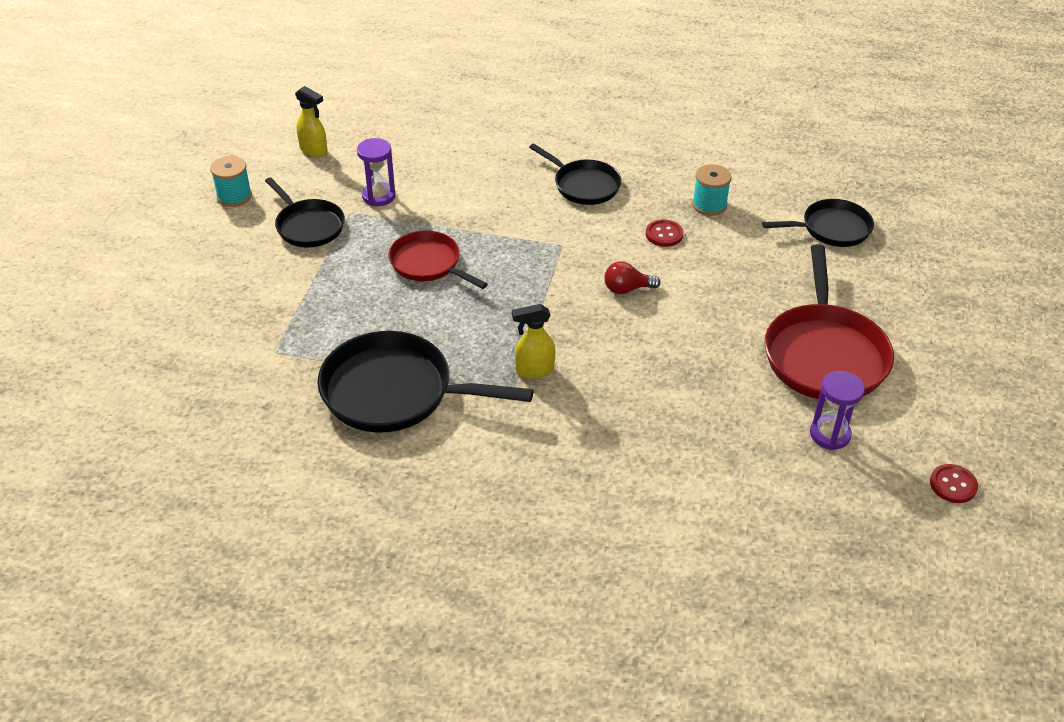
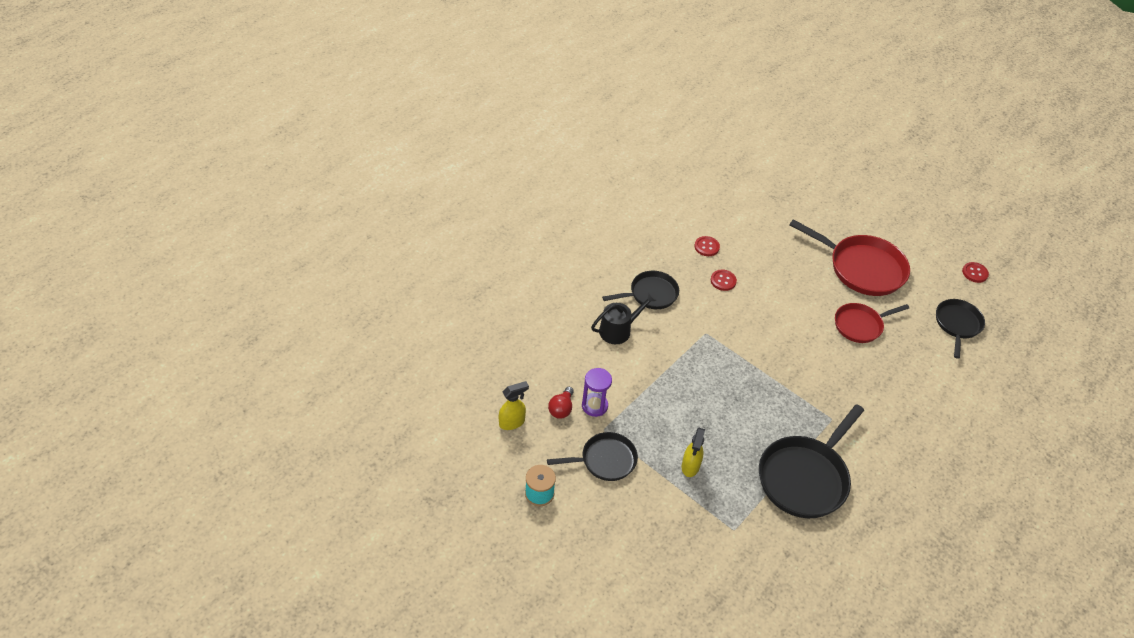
camera: 65 degrees left, 5 degrees up
(428, 264) = (687, 408): red pan -> red pan (860, 325)
(504, 179) = (618, 330): none -> black watering can
(534, 370) = (816, 399): yellow spray bottle -> yellow spray bottle (690, 466)
(627, 289) = (765, 322): red light bulb -> red light bulb (561, 409)
(709, 205) = (706, 247): turquoise spool -> red button
(830, 434) = (923, 299): purple hourglass -> none
(831, 229) = (759, 208): black pan -> black pan (957, 324)

